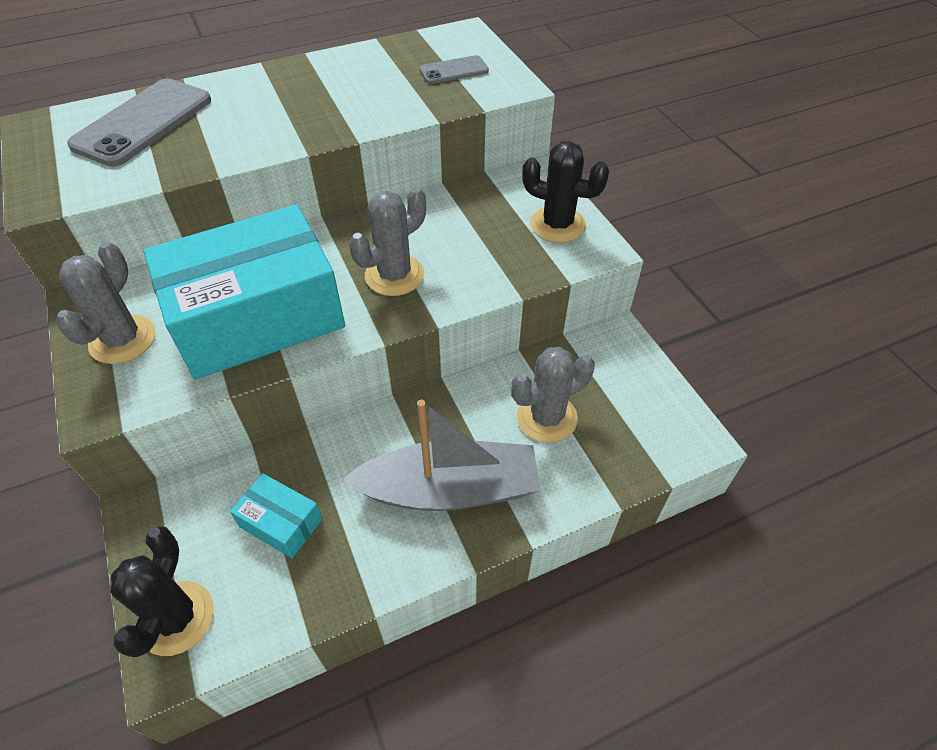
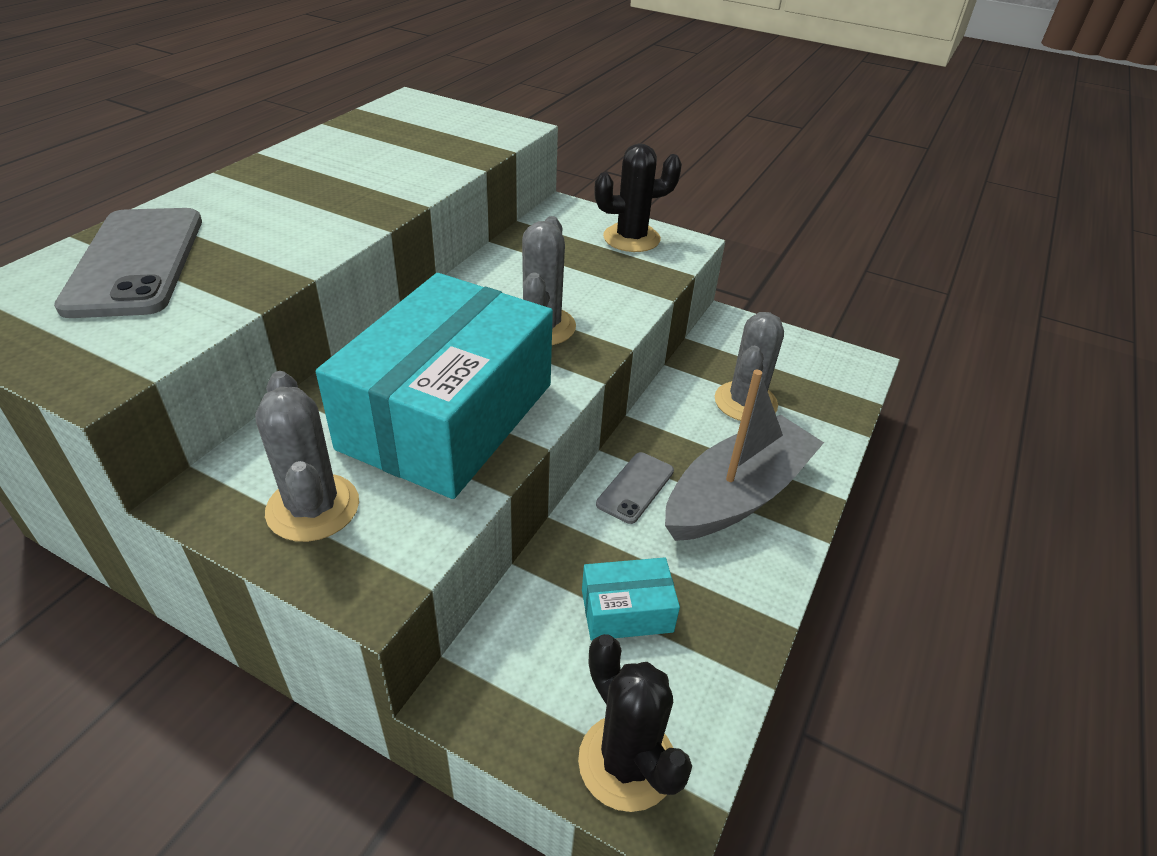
camera: 40 degrees left, 10 degrees down
(454, 71) = (442, 129): grey phone -> grey phone (635, 487)

